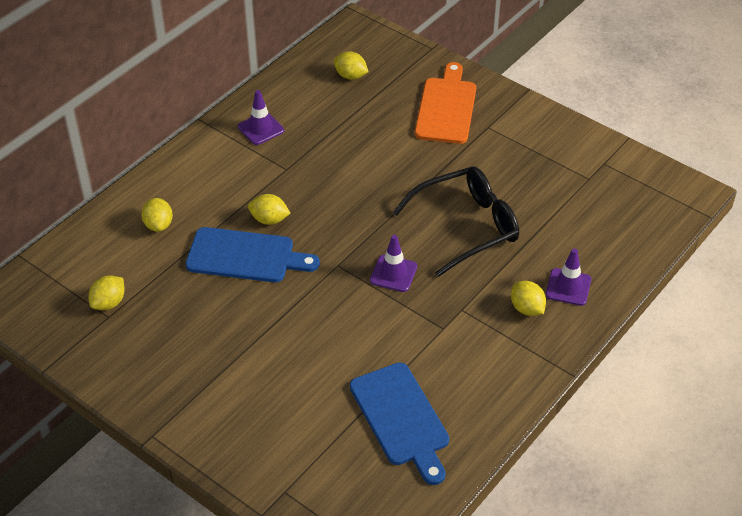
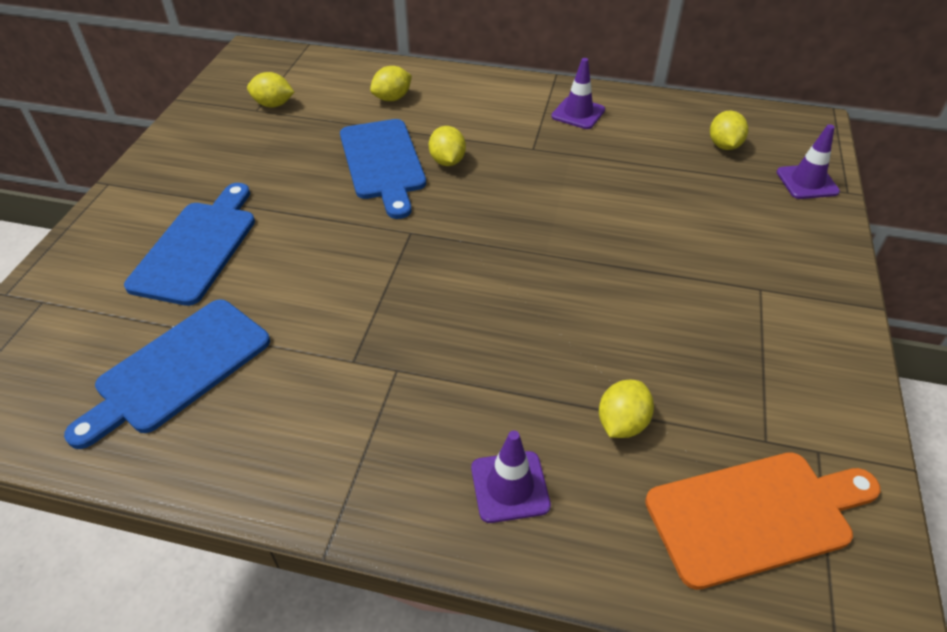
camera: 65 degrees right, 0 degrees up
(278, 388) = (197, 247): none -> blue cutting board
(393, 273) = (424, 283): purple traffic cone -> purple traffic cone (807, 182)
(446, 108) = (755, 238): orange cutting board -> orange cutting board (755, 516)
(468, 226) = (556, 327): black glasses -> none
(527, 308) = (436, 445): yellow lemon -> yellow lemon (622, 423)

